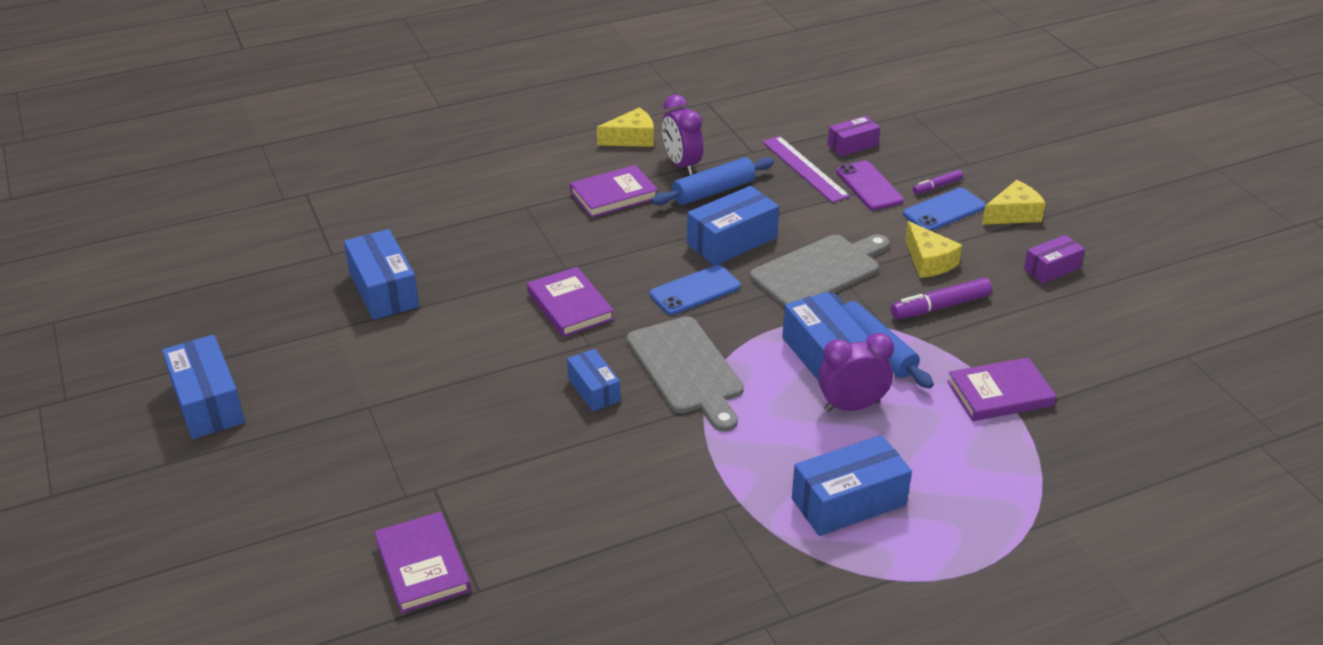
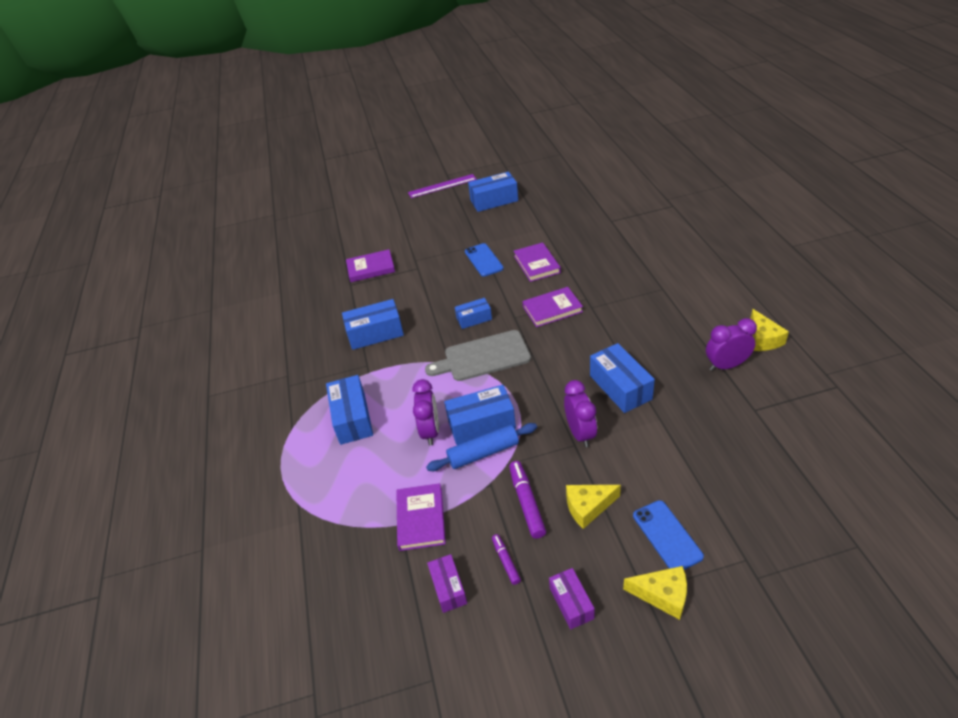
camera: 105 degrees right, 5 degrees up
(384, 290) = (575, 241): blue box -> blue box (375, 333)
(613, 195) = (679, 328): purple book -> purple book (537, 264)
(695, 291) = (562, 364): blue phone -> blue phone (483, 260)
(713, 191) = (688, 381): blue rolling pin -> none
(804, 169) = (730, 442): purple ruler -> purple ruler (442, 186)
(819, 270) = (580, 433): grey cutting board -> purple clock
(852, 145) = (778, 483): purple box -> purple box (448, 588)
(869, 186) = (705, 484): purple phone -> none
(937, 186) = (709, 539): purple marker -> purple marker (506, 561)
(1013, 214) = (662, 595): yellow cheese -> yellow cheese turned 60 degrees counterclockwise

